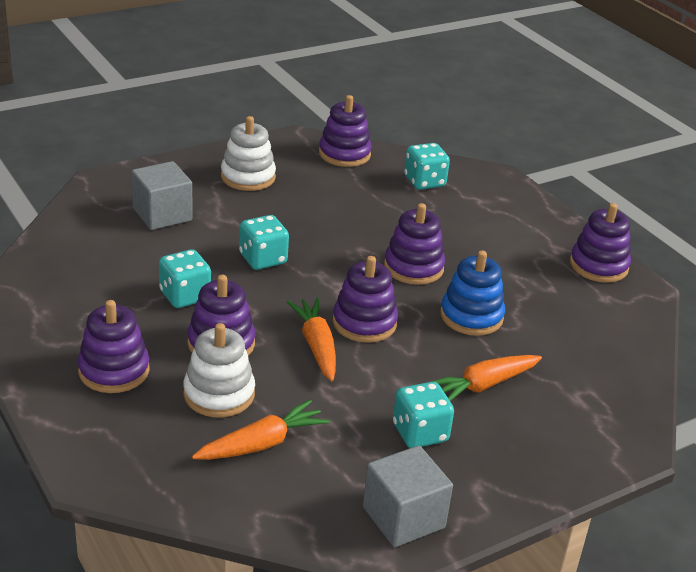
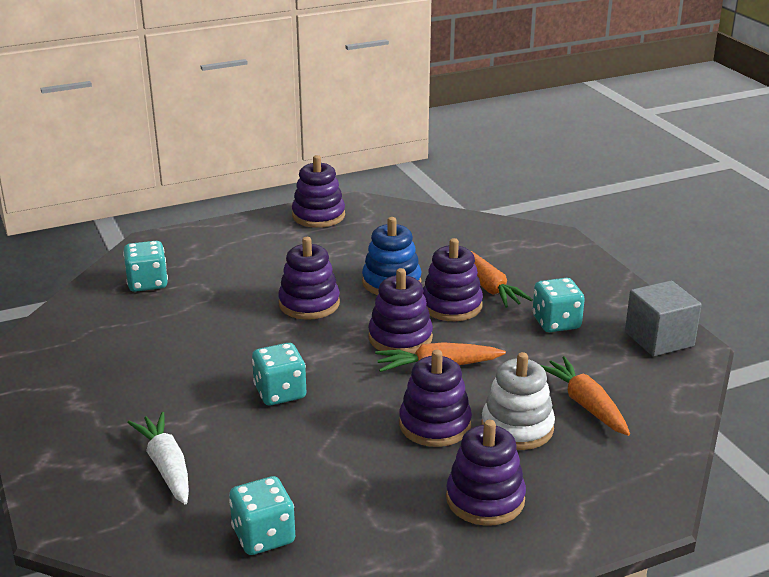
camera: 80 degrees left, 5 degrees down
(162, 214) = (166, 466): grey cube -> white carrot
(185, 296) = (347, 449): turquoise dice -> turquoise dice (263, 536)
(248, 177) = (95, 397): white stacking toy -> none
(344, 154) = (67, 327): purple stacking toy -> purple stacking toy (451, 305)

